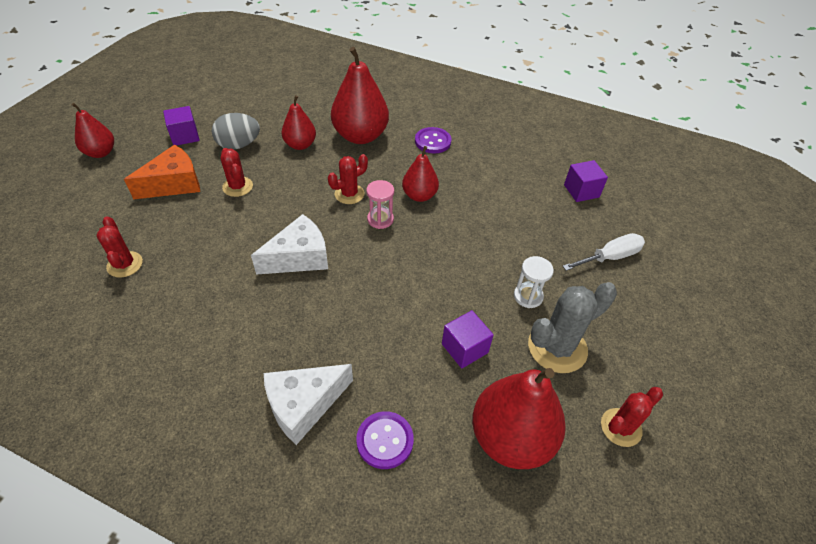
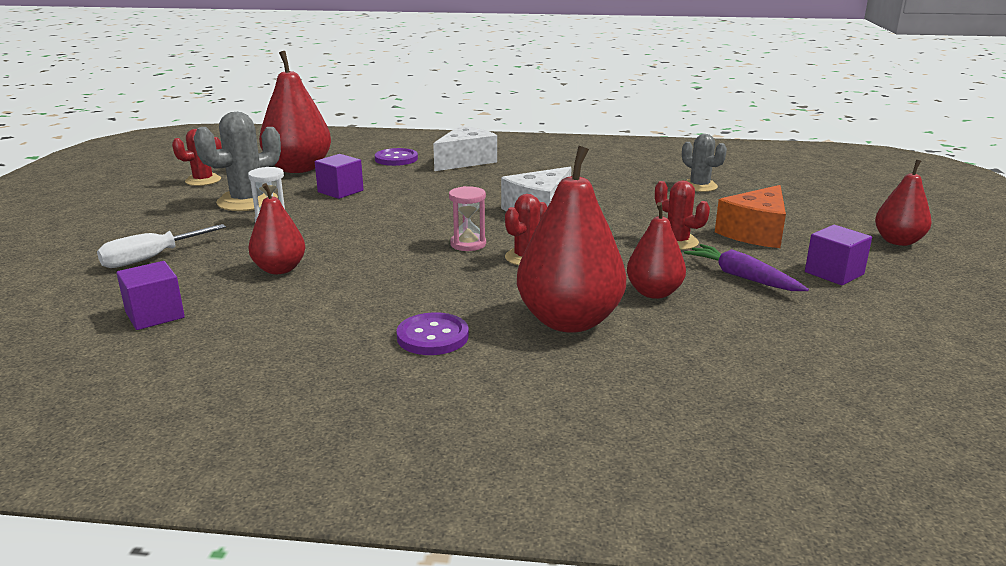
camera: 165 degrees right, 25 degrees down
(125, 264) = (699, 186): red cactus -> grey cactus
(239, 145) = (742, 277): grey egg -> purple carrot
(419, 196) = (426, 270): red pear -> red pear (279, 269)

